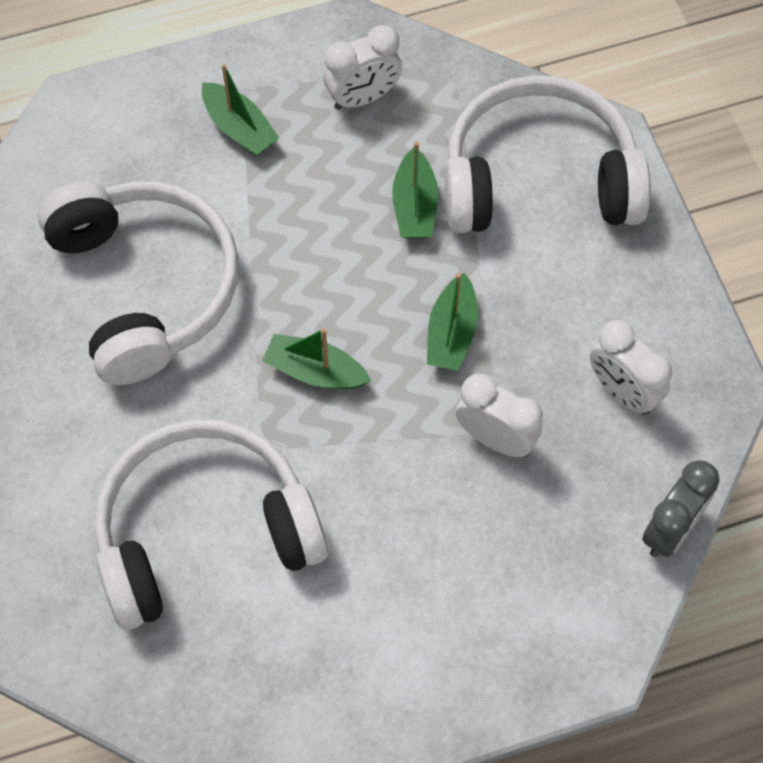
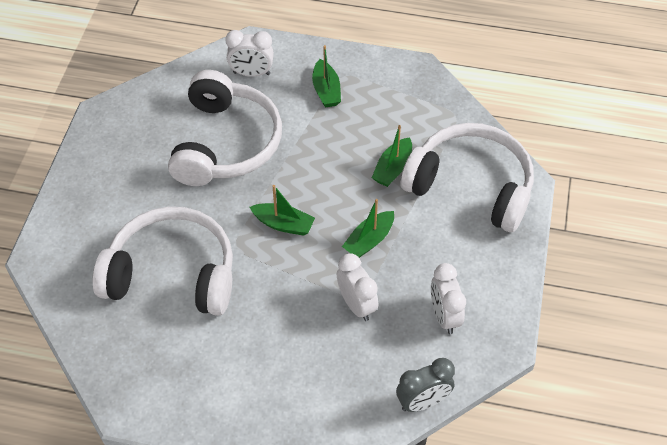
camera: 30 degrees right, 10 degrees down
(315, 371) = (283, 224): green boat -> green boat turned 150 degrees clockwise
(363, 97) = (401, 104): white clock -> white clock (251, 73)

